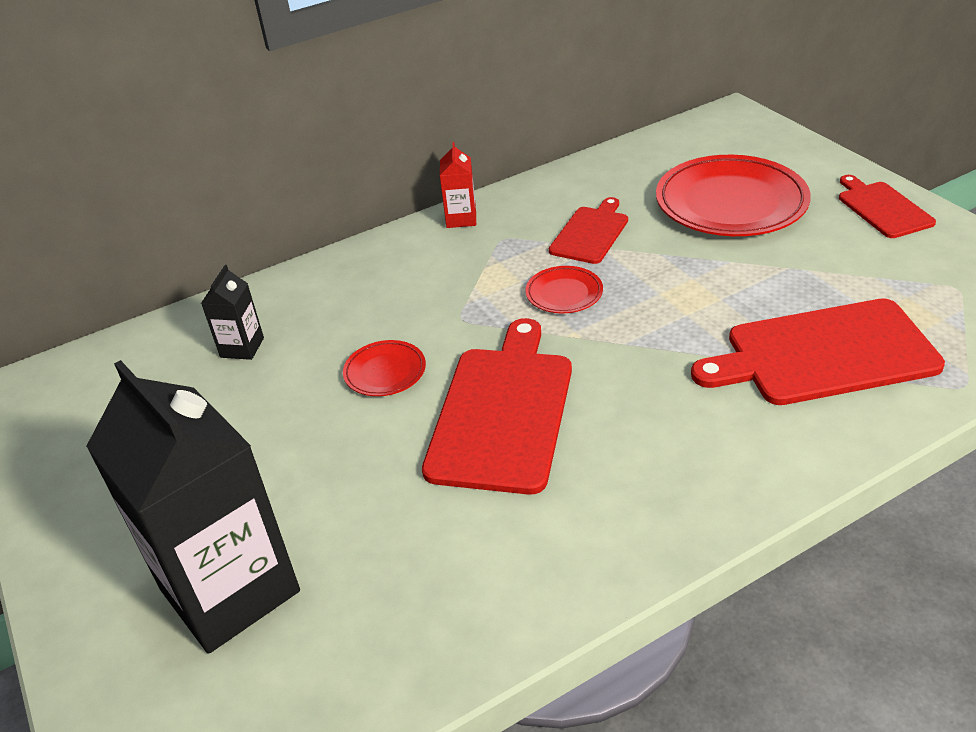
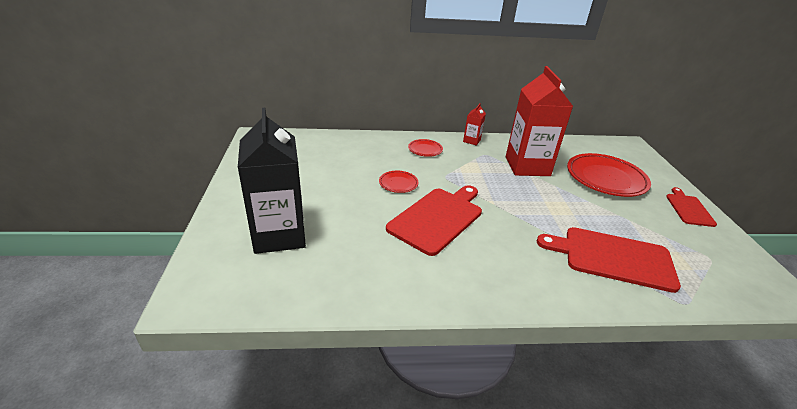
camera: 20 degrees right, 5 degrees down
(242, 347) = (348, 153): black carton -> none
(564, 293) = (498, 184): red plate -> red plate (425, 150)
(591, 233) = (527, 166): red cutting board -> red carton

